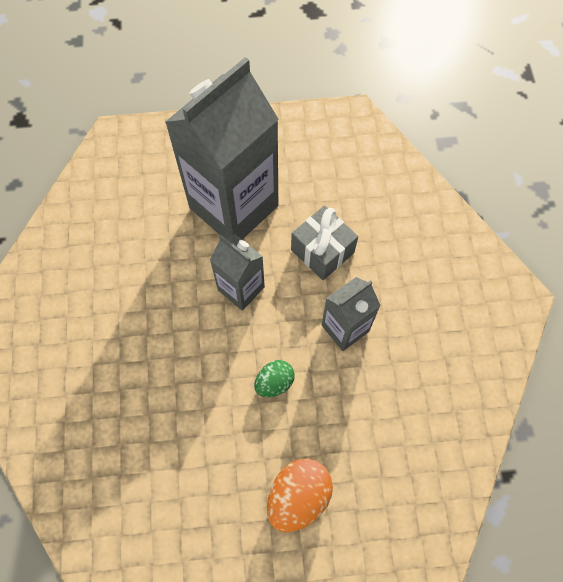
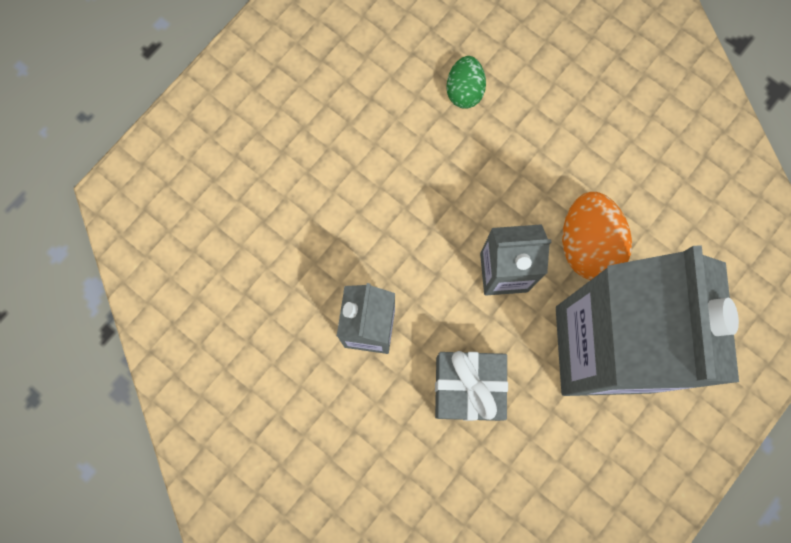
camera: 135 degrees right, 10 degrees up
(274, 382) = (383, 216): green egg -> green egg (464, 91)
(298, 496) = (272, 145): orange egg -> orange egg (588, 245)

